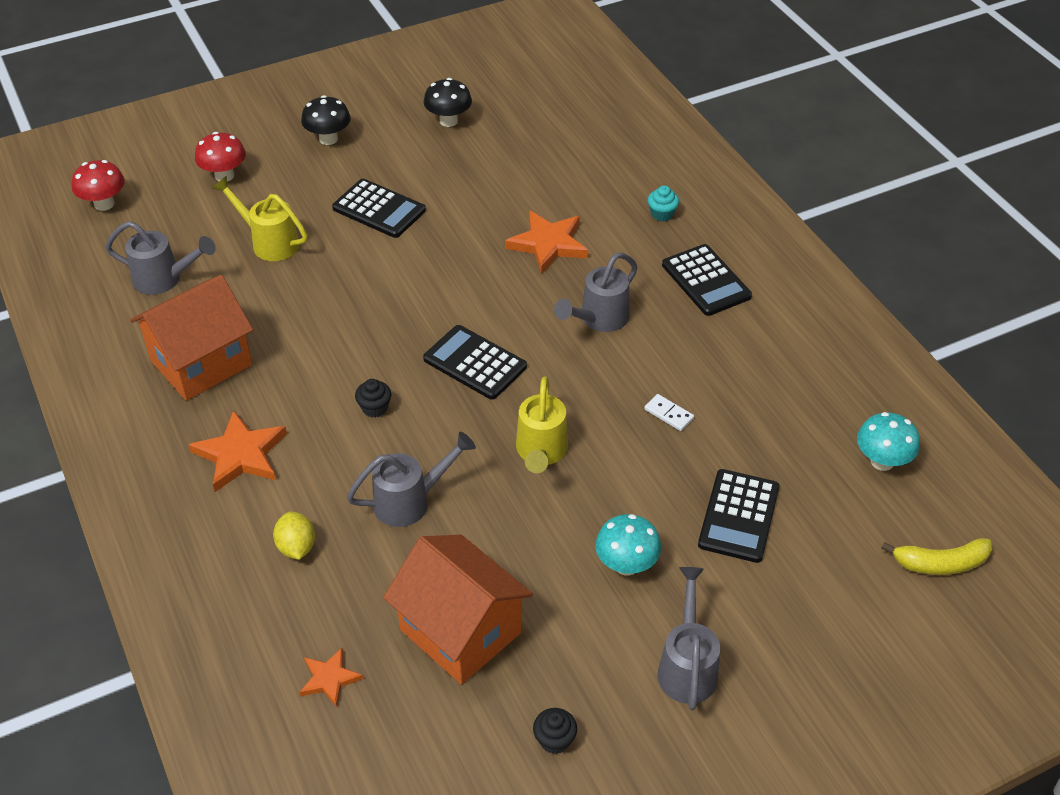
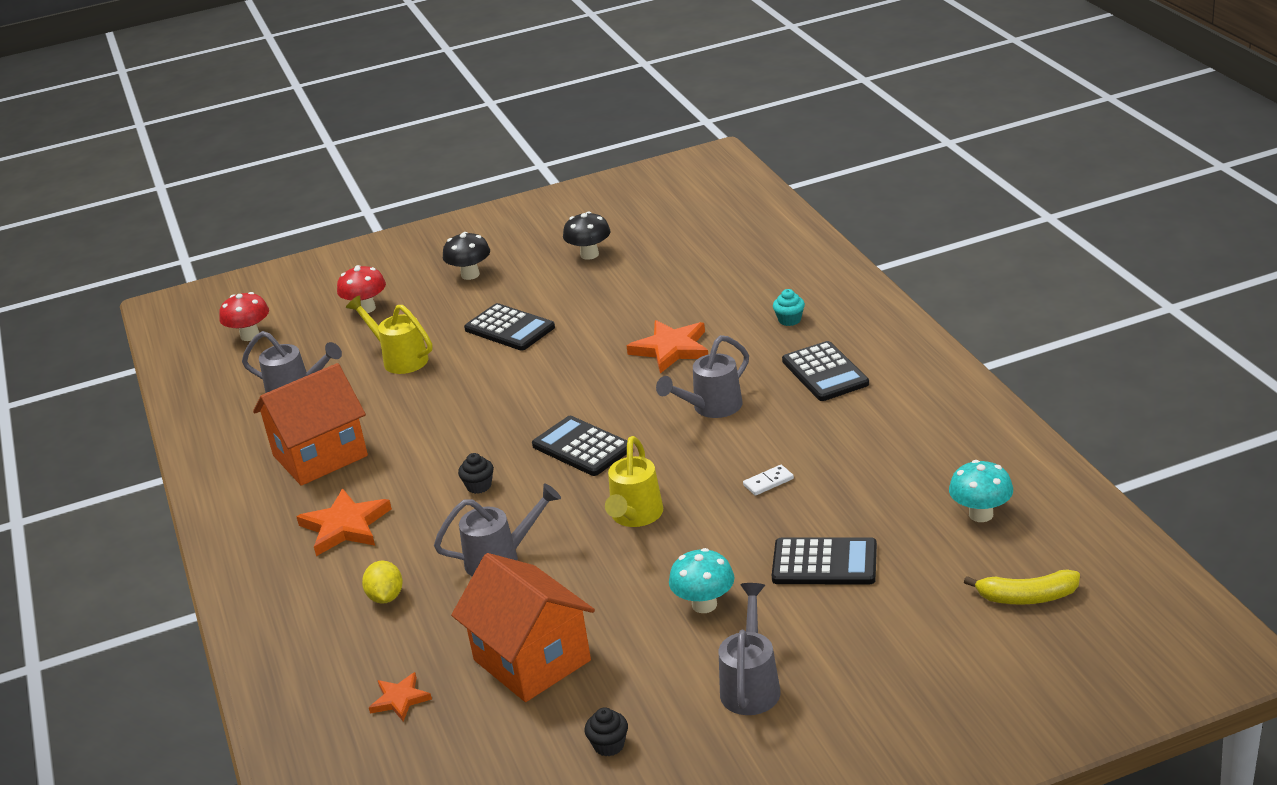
camera: 10 degrees right, 15 degrees down
(669, 414) = (768, 482): white domino -> white domino turned 75 degrees counterclockwise
(738, 516) = (824, 563): black calculator -> black calculator turned 105 degrees counterclockwise

